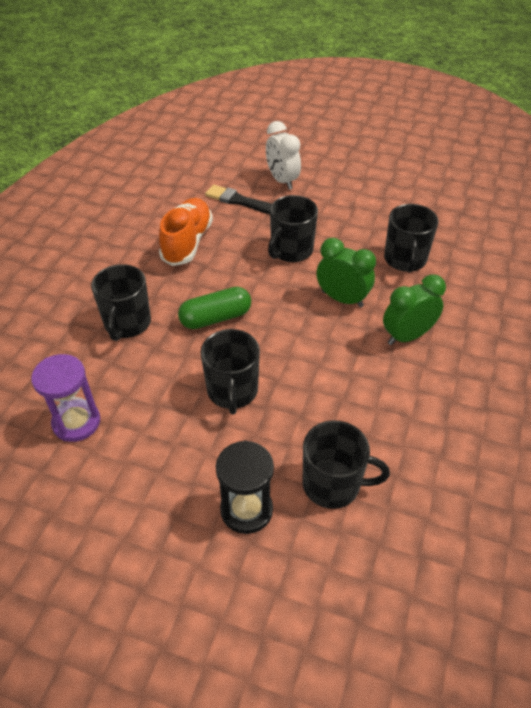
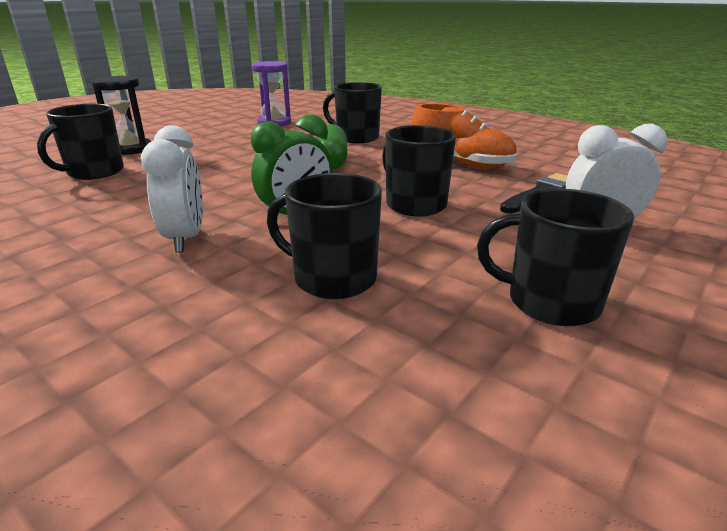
camera: 110 degrees right, 20 degrees down
(232, 391) = (237, 157): black mug -> black mug (550, 302)
(407, 336) = (185, 238): green clock -> white clock

